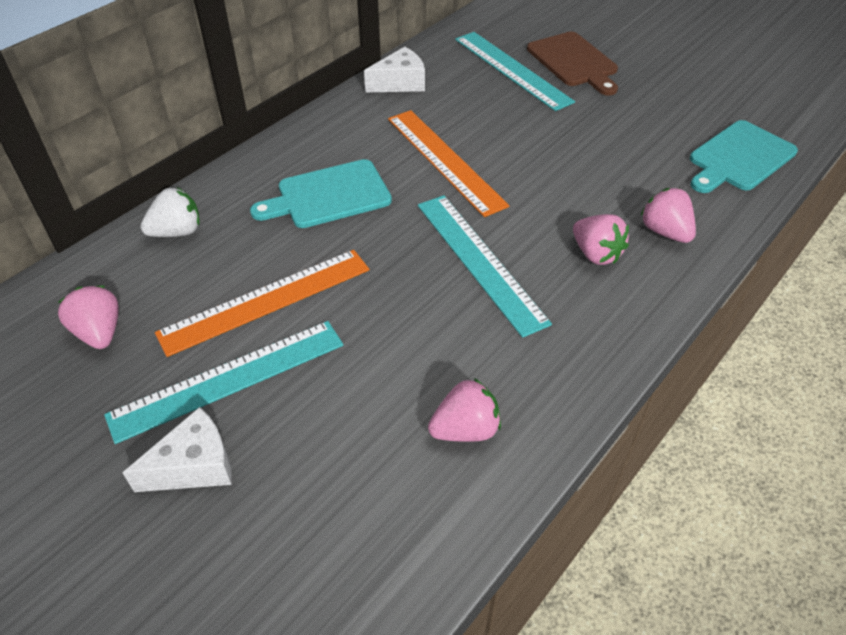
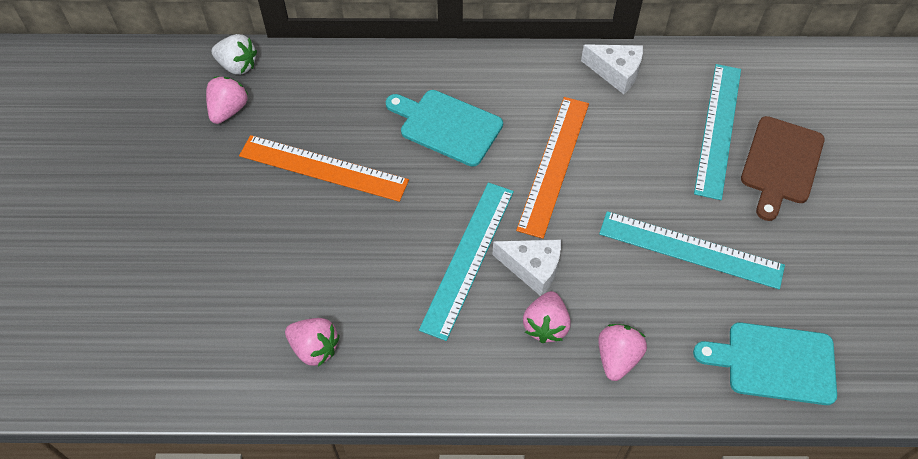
camera: 50 degrees right, 10 degrees up
(177, 232) = (336, 76): white strawberry -> white strawberry (237, 66)
(194, 466) = (180, 231): white cheese -> white cheese (532, 268)
(228, 379) = (249, 199): turquoise ruler -> turquoise ruler (690, 250)

